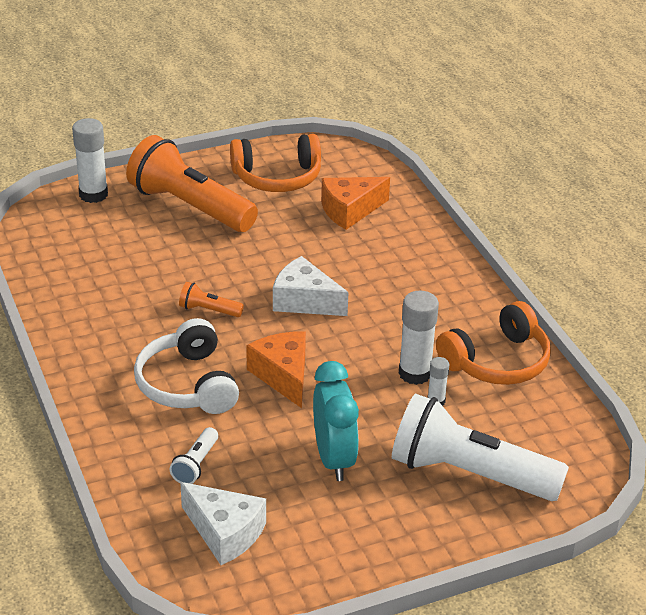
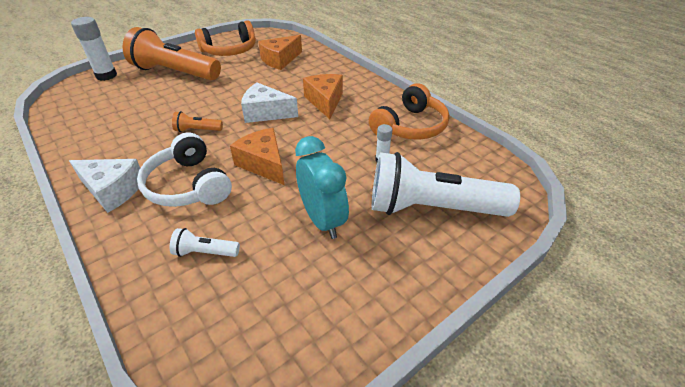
camera: 15 degrees left, 5 degrees up
(196, 464) = (205, 252): white flashlight -> white flashlight turned 90 degrees clockwise
(225, 532) = (244, 315): white cheese -> white cheese (113, 190)
(393, 298) = (325, 101): none -> orange cheese
(415, 373) = (359, 144): white glue stick -> none

